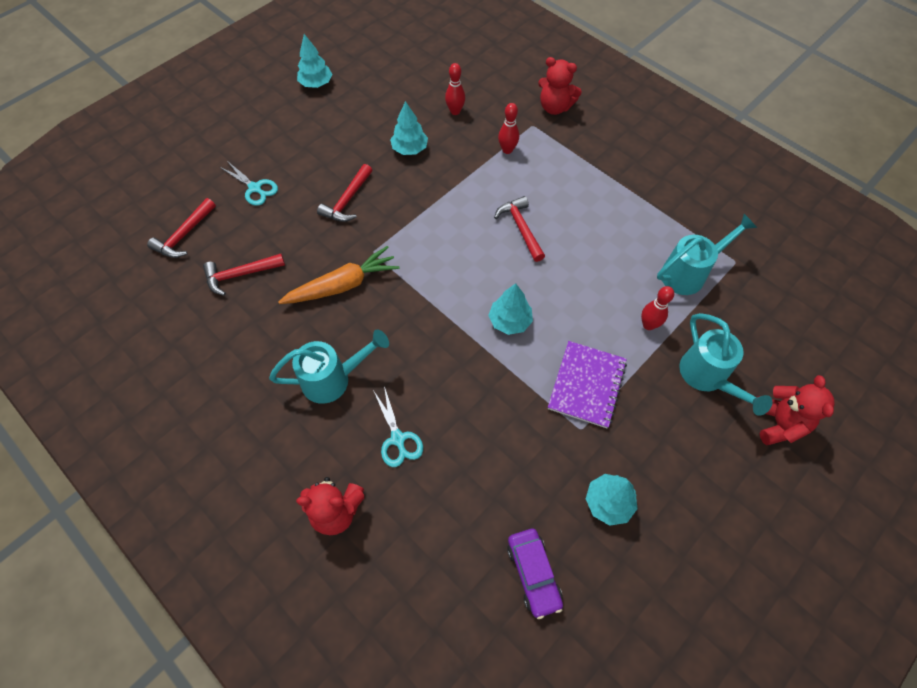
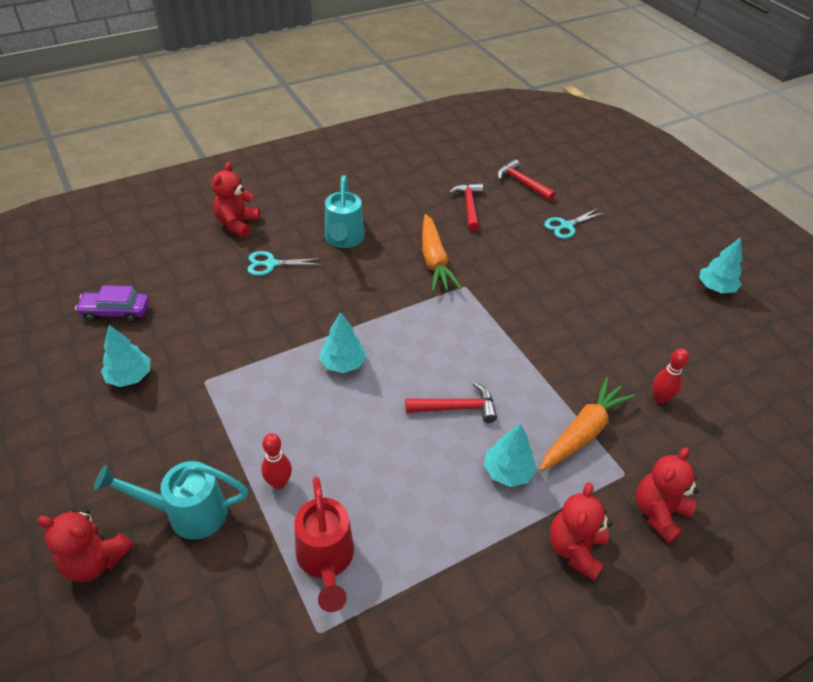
camera: 105 degrees right, 15 degrees down
(347, 200) = (535, 281): red hammer -> none
(410, 149) = (600, 342): turquoise tree -> turquoise tree (508, 471)
(507, 150) = (583, 432): red bowling pin -> orange carrot
(587, 385) = (243, 400): purple notebook -> none
(603, 144) = (575, 549): none -> red teddy bear
(689, 273) = (326, 561): turquoise watering can -> red watering can

